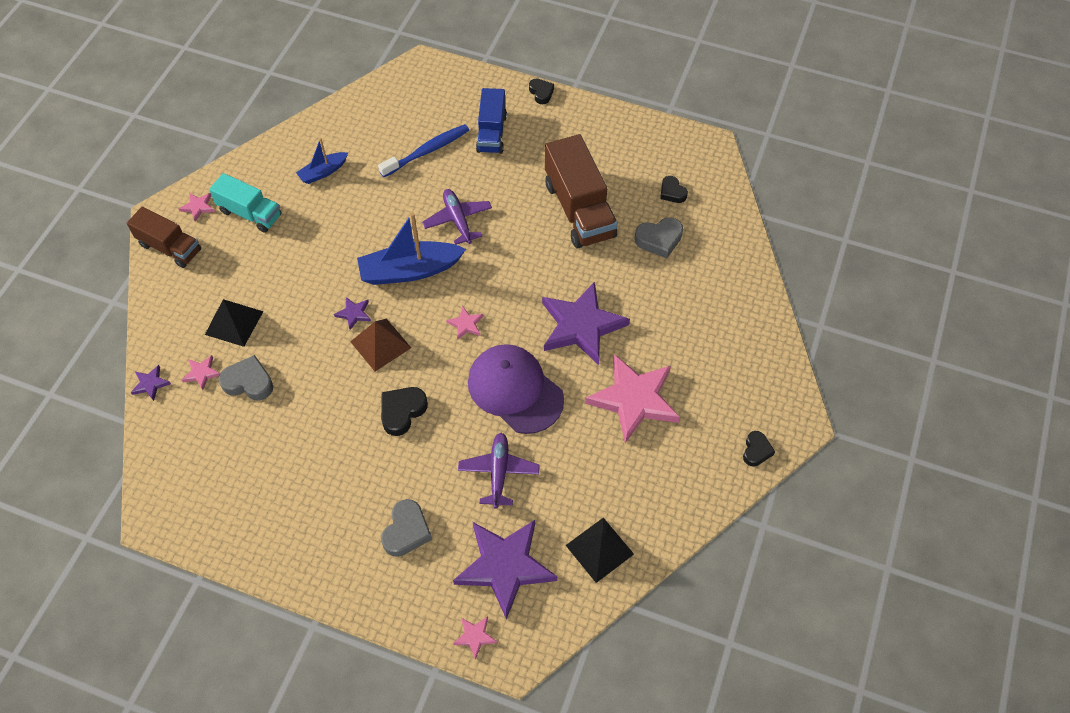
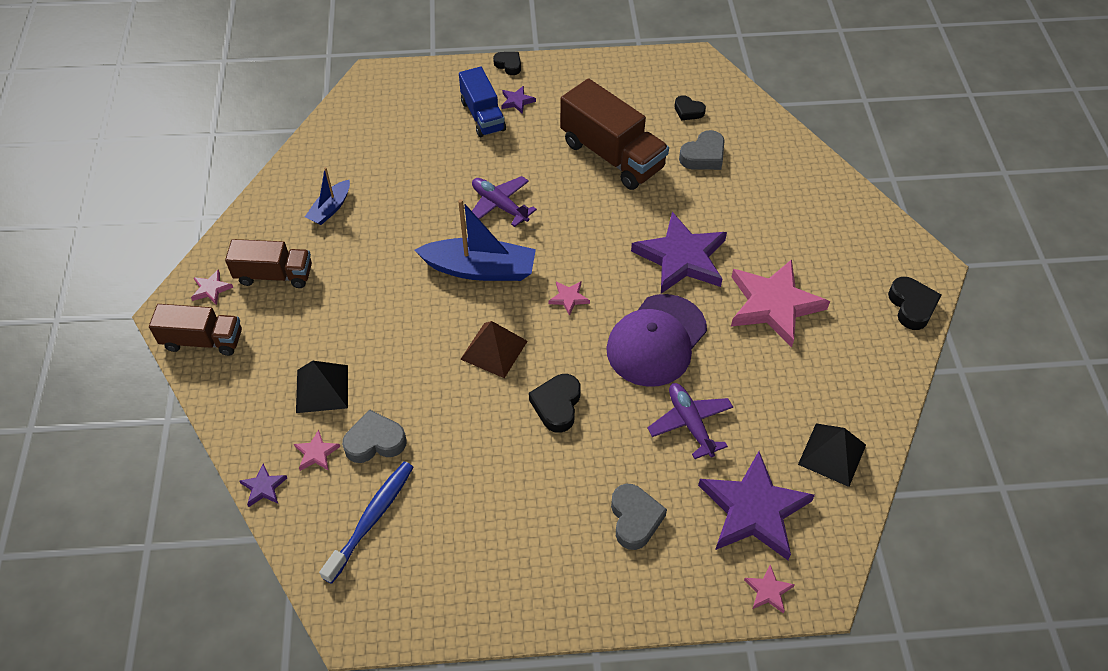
camera: 25 degrees left, 5 degrees down
(250, 213) = (274, 275): turquoise truck -> brown truck
(354, 314) = (447, 331): purple star -> purple star (517, 101)
(410, 271) = (480, 269): blue boat -> blue boat turned 135 degrees counterclockwise
(427, 151) = (428, 153): blue toothbrush -> blue toothbrush (372, 519)
(515, 390) = (656, 340): purple cap -> purple cap turned 75 degrees counterclockwise
(756, 451) = (912, 306): black heart -> black heart, size x1.52

